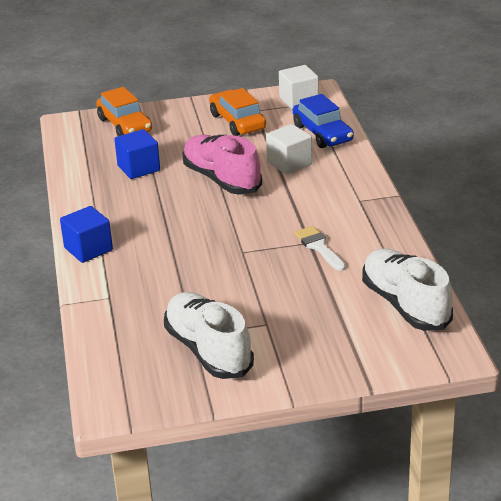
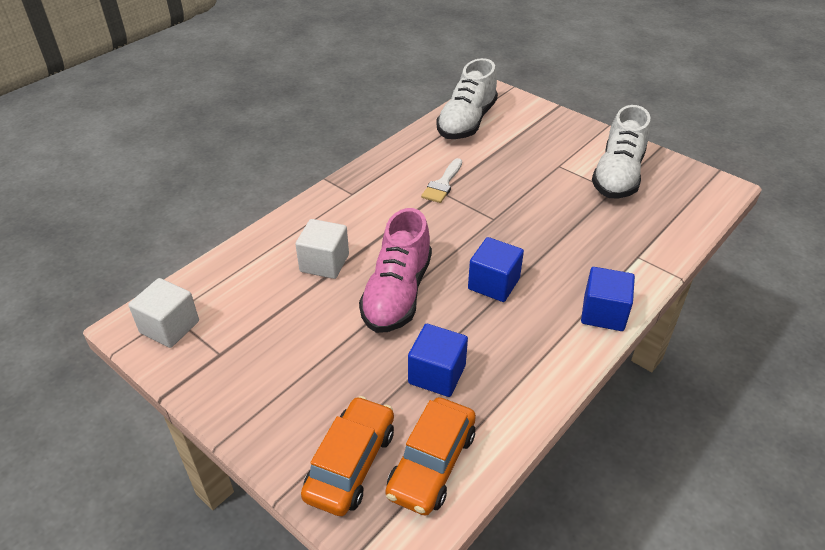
camera: 130 degrees left, 10 degrees up
(177, 219) = (493, 284): none -> blue cube
(237, 122) = (261, 352): orange car -> orange car (431, 464)
(322, 133) = (242, 270): blue car -> none

